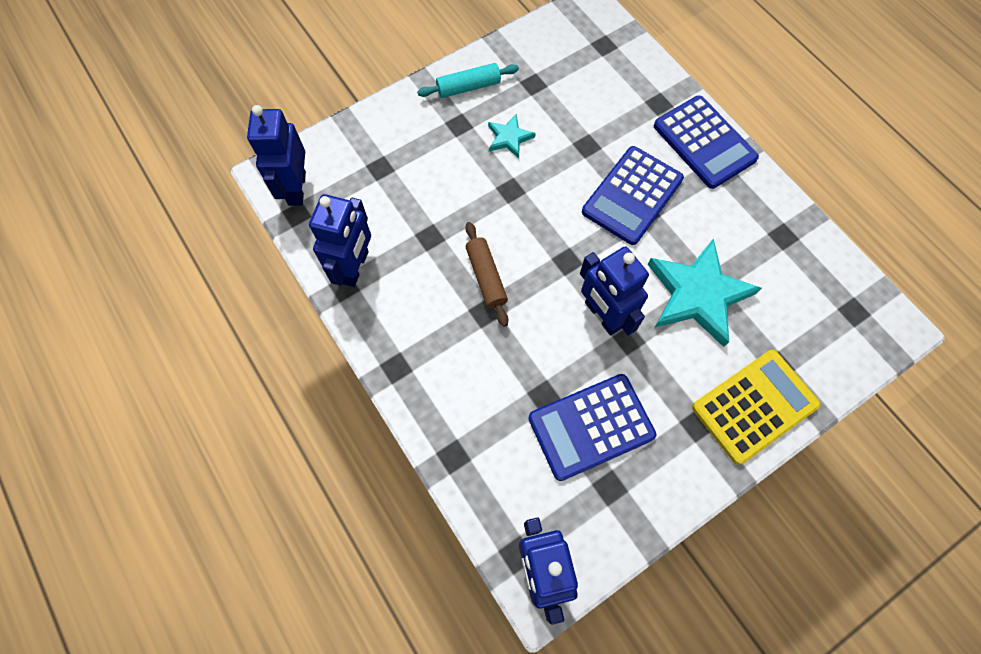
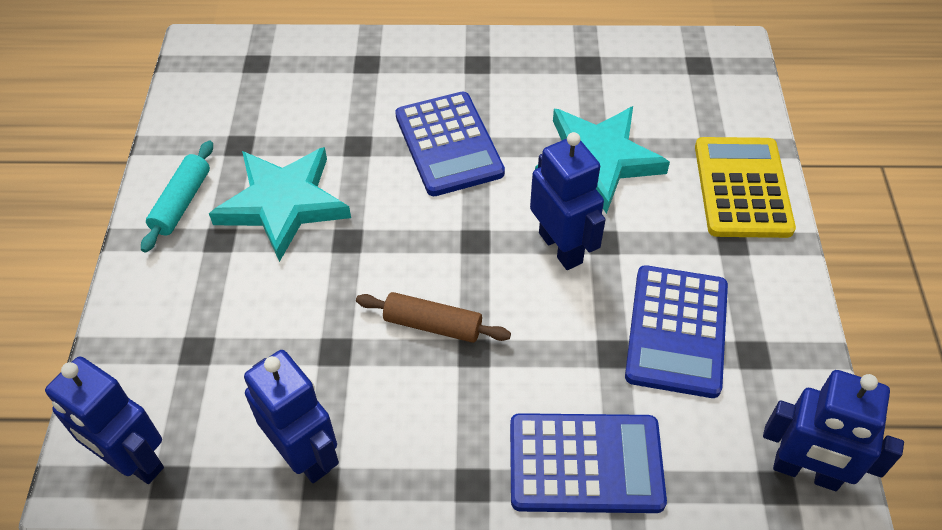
camera: 55 degrees left, 15 degrees down
(509, 138) = (283, 204): turquoise star -> turquoise star, size x2.05
(602, 315) = (561, 247): blue robot -> blue robot turned 120 degrees counterclockwise
(704, 142) = (442, 58): blue calculator -> blue calculator (585, 463)

